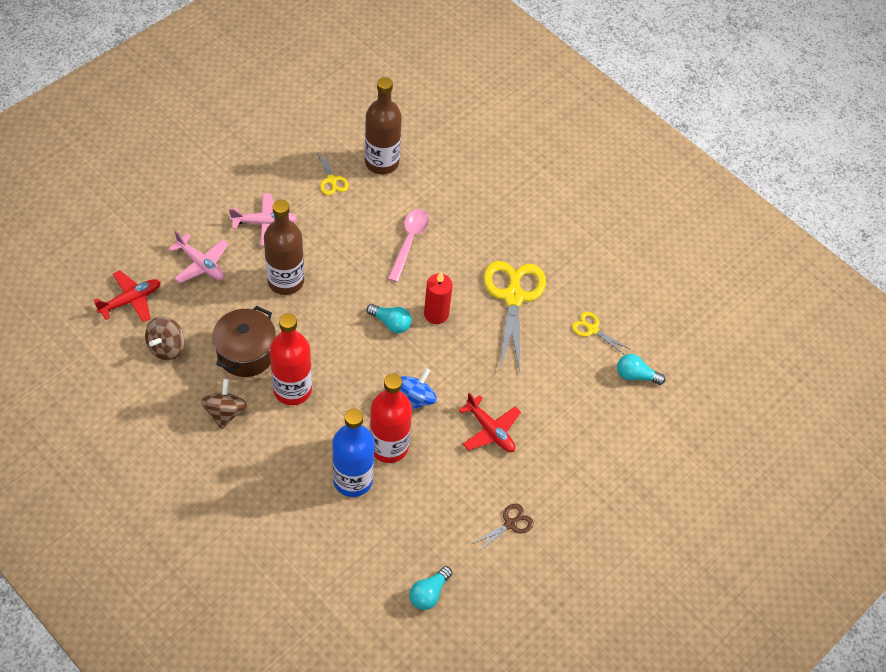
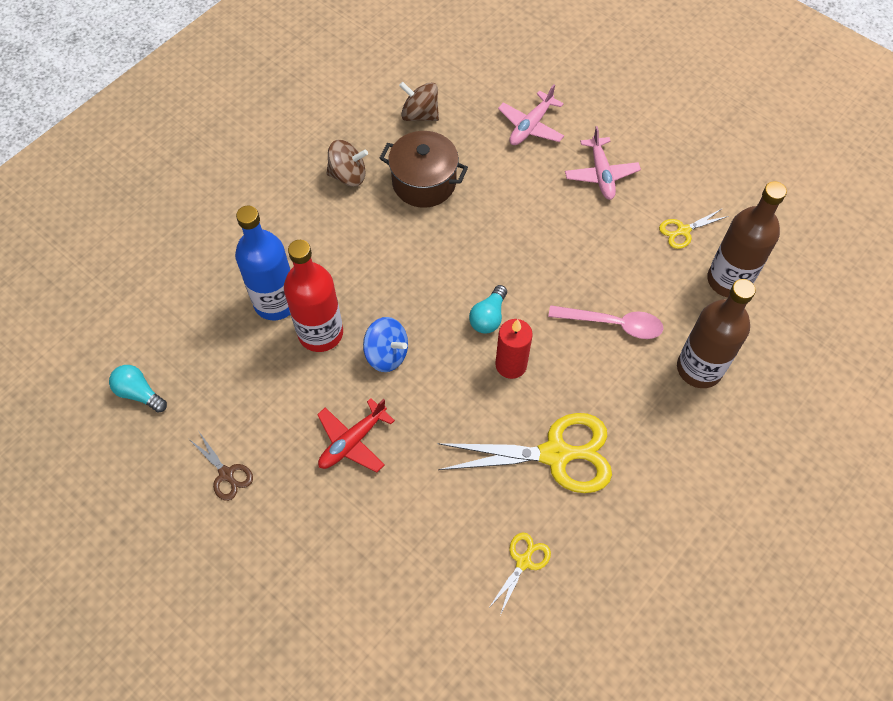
camera: 90 degrees right, 5 degrees up
(131, 300) = (472, 76): red plane -> none
(285, 281) = (525, 205): brown bottle -> brown bottle (699, 368)
(292, 389) = (383, 231): red bottle -> none
(636, 375) = (458, 626): turquoise light bulb -> none

